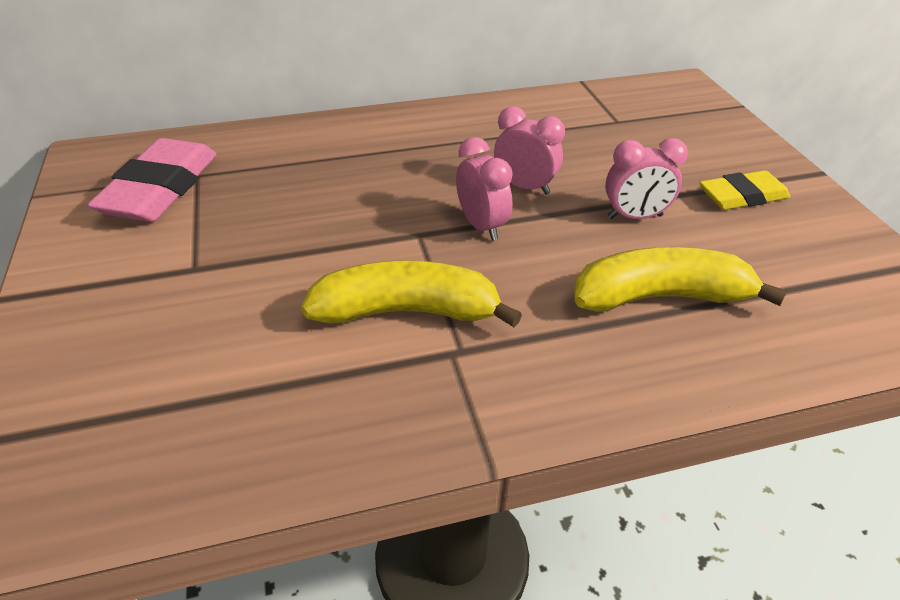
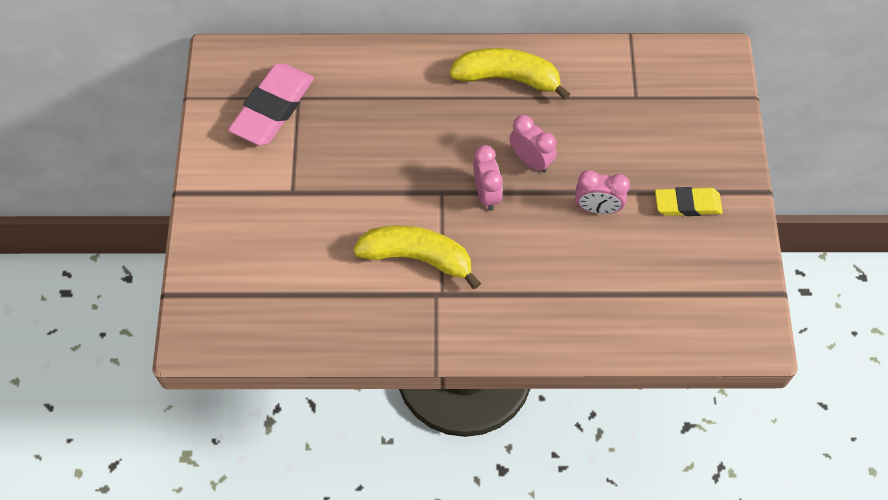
camera: 15 degrees right, 20 degrees up
(661, 296) = (580, 281): yellow banana -> yellow banana (508, 78)

